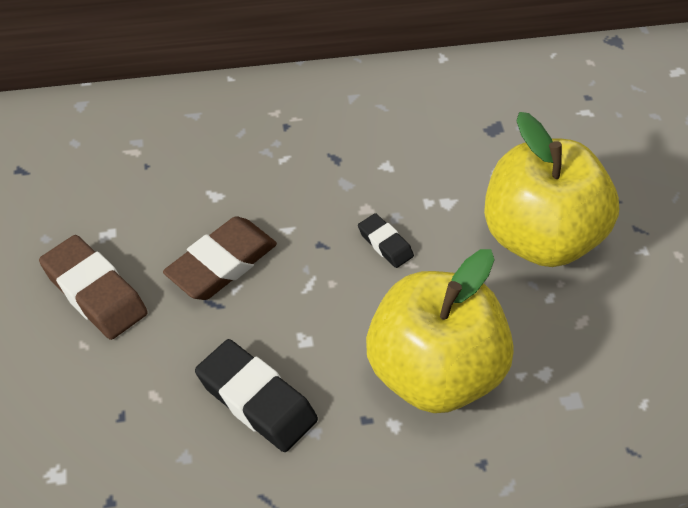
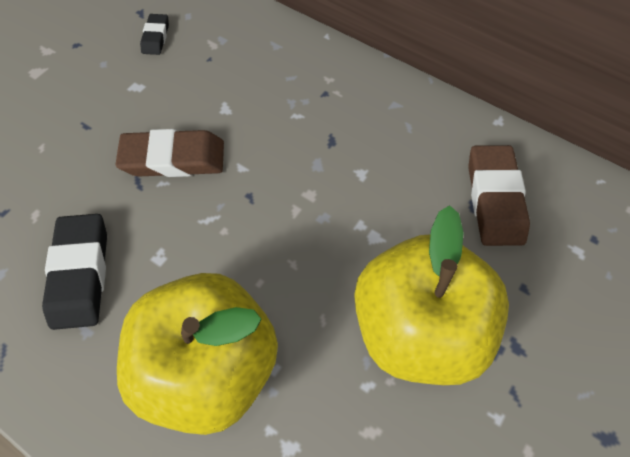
camera: 45 degrees right, 10 degrees up
(94, 292) = (85, 118): brown eraser -> brown eraser (494, 199)
(385, 244) = (292, 232): black eraser -> black eraser (156, 37)

